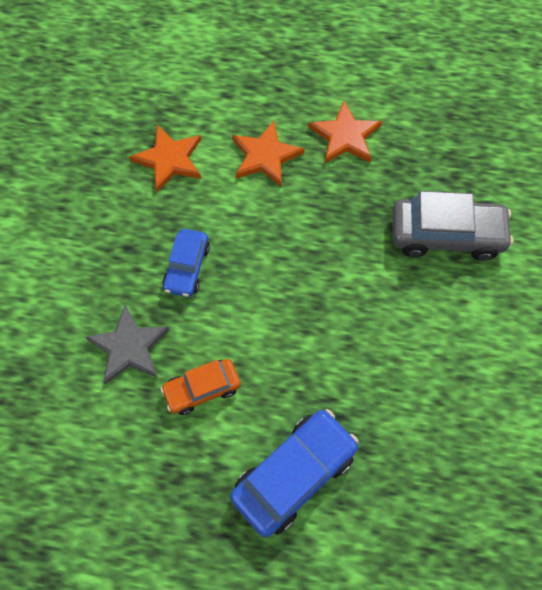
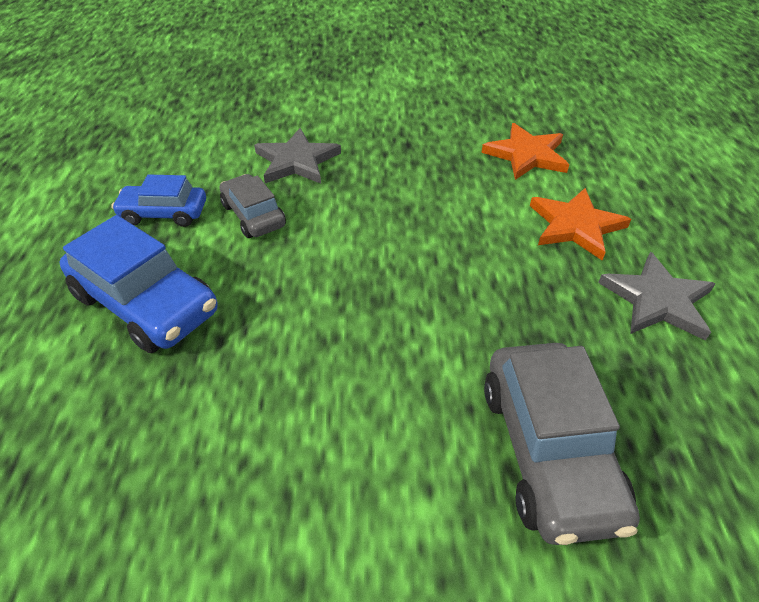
camera: 80 degrees right, 20 degrees down
(187, 267) = (397, 185): blue car -> blue car (164, 213)
(202, 389) = (253, 215): orange car -> grey car
(345, 136) = (657, 300): orange star -> grey star

